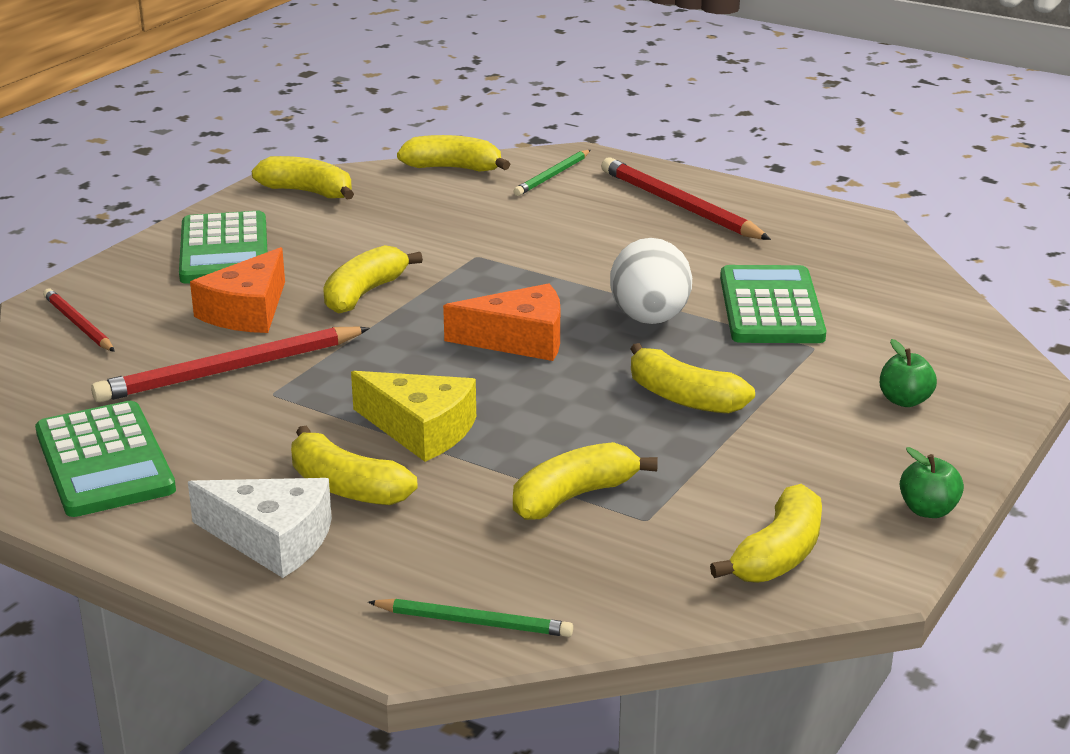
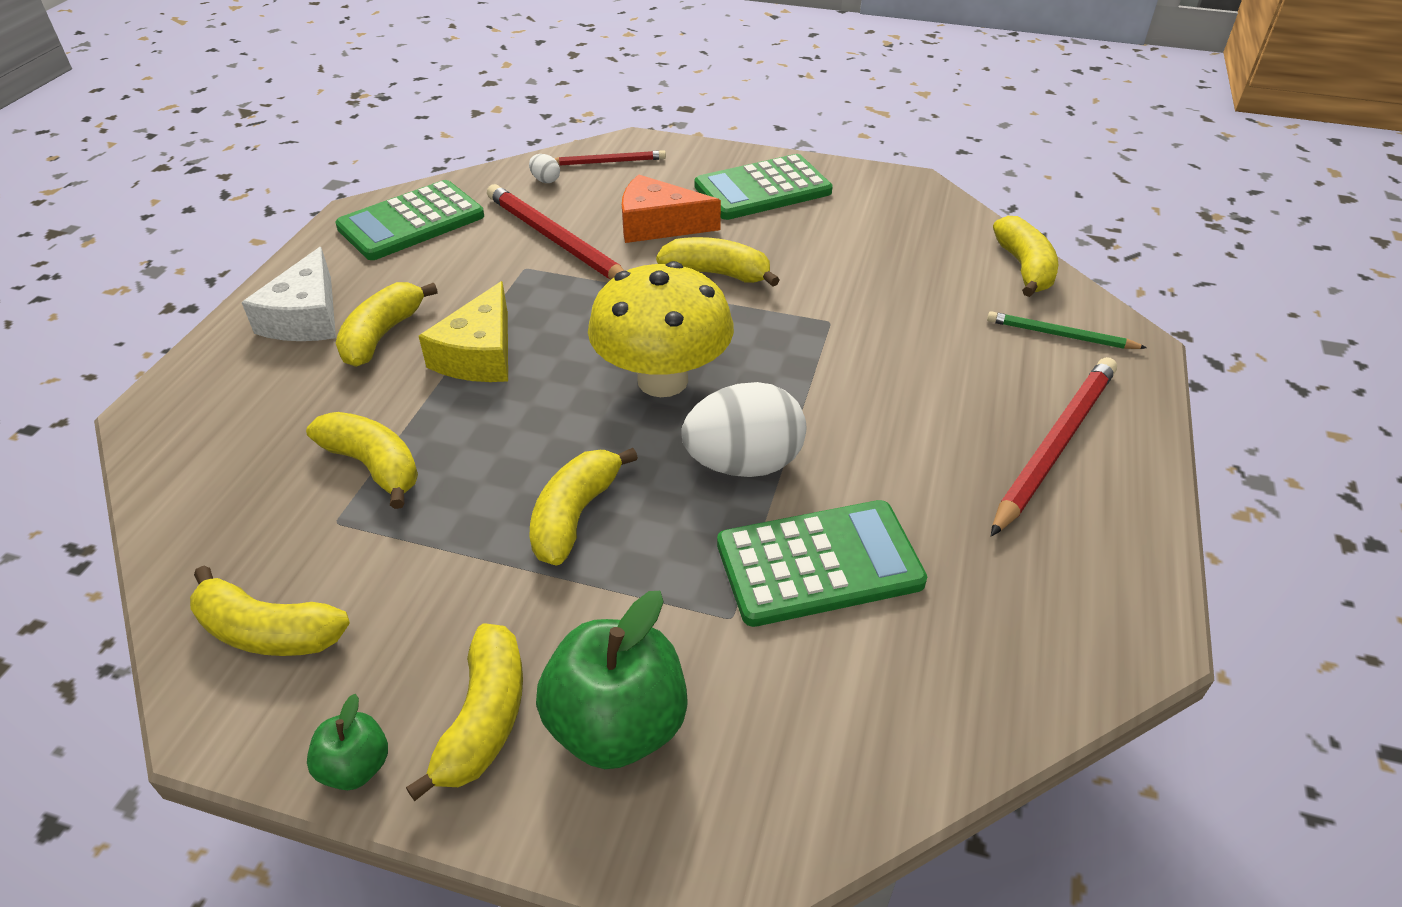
camera: 75 degrees right, 15 degrees up
(78, 324) = (607, 162): red pencil -> red pencil turned 45 degrees clockwise
(84, 366) = (545, 180): none -> white egg
(307, 192) = (904, 201): yellow banana -> yellow banana (484, 718)
(474, 622) = (181, 441): green pencil -> none
(519, 340) = (662, 380): orange cheese -> yellow mushroom
(904, 401) = (617, 725): green apple -> green apple, size x1.97

